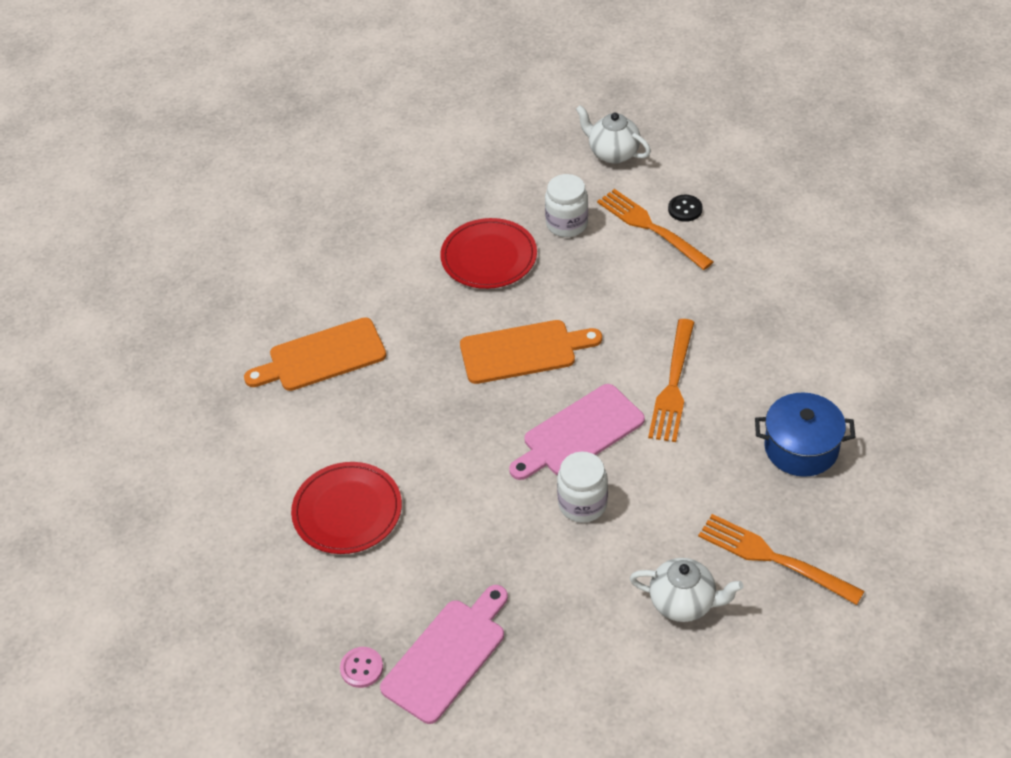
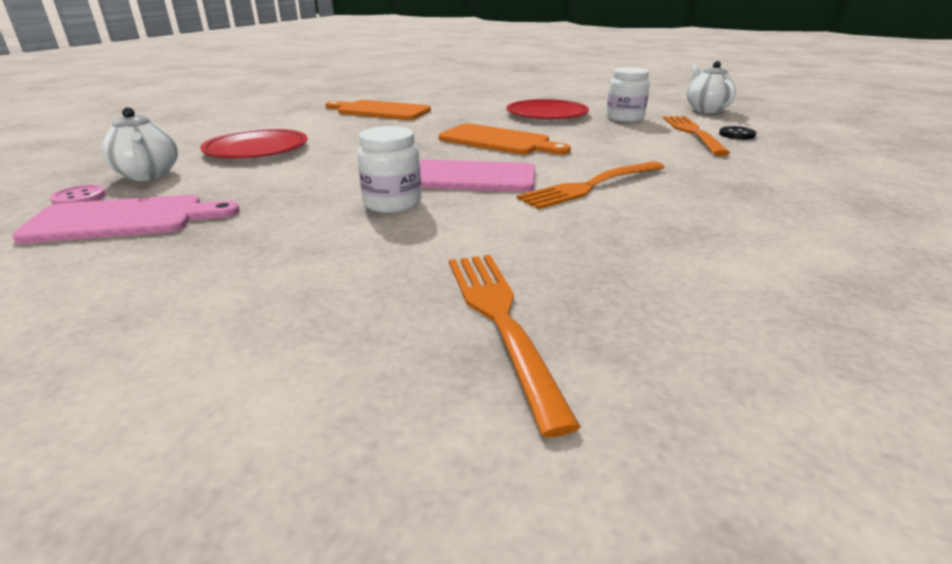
camera: 40 degrees right, 20 degrees down
(683, 603) = (338, 295): white teapot -> white teapot (148, 175)
(801, 448) = (676, 264): blue pot -> none

